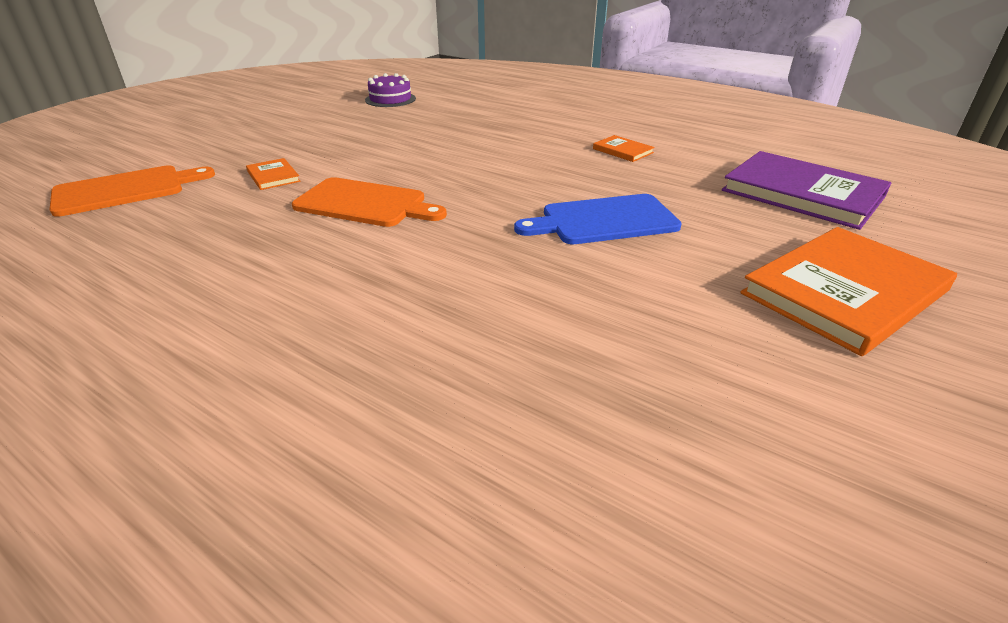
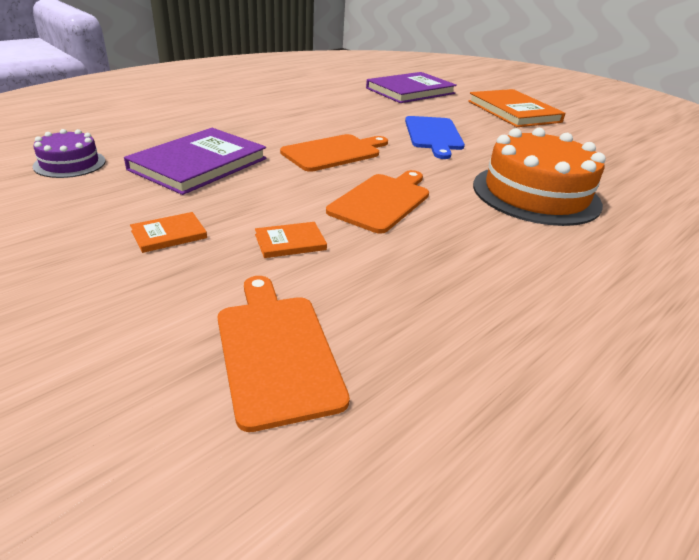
camera: 80 degrees left, 0 degrees up
(413, 129) = (199, 164): none -> purple book
(428, 302) = (535, 194): none -> orange cake
(482, 171) = (334, 152): none -> orange cutting board
(622, 151) = (321, 108): orange book -> orange book (169, 234)

